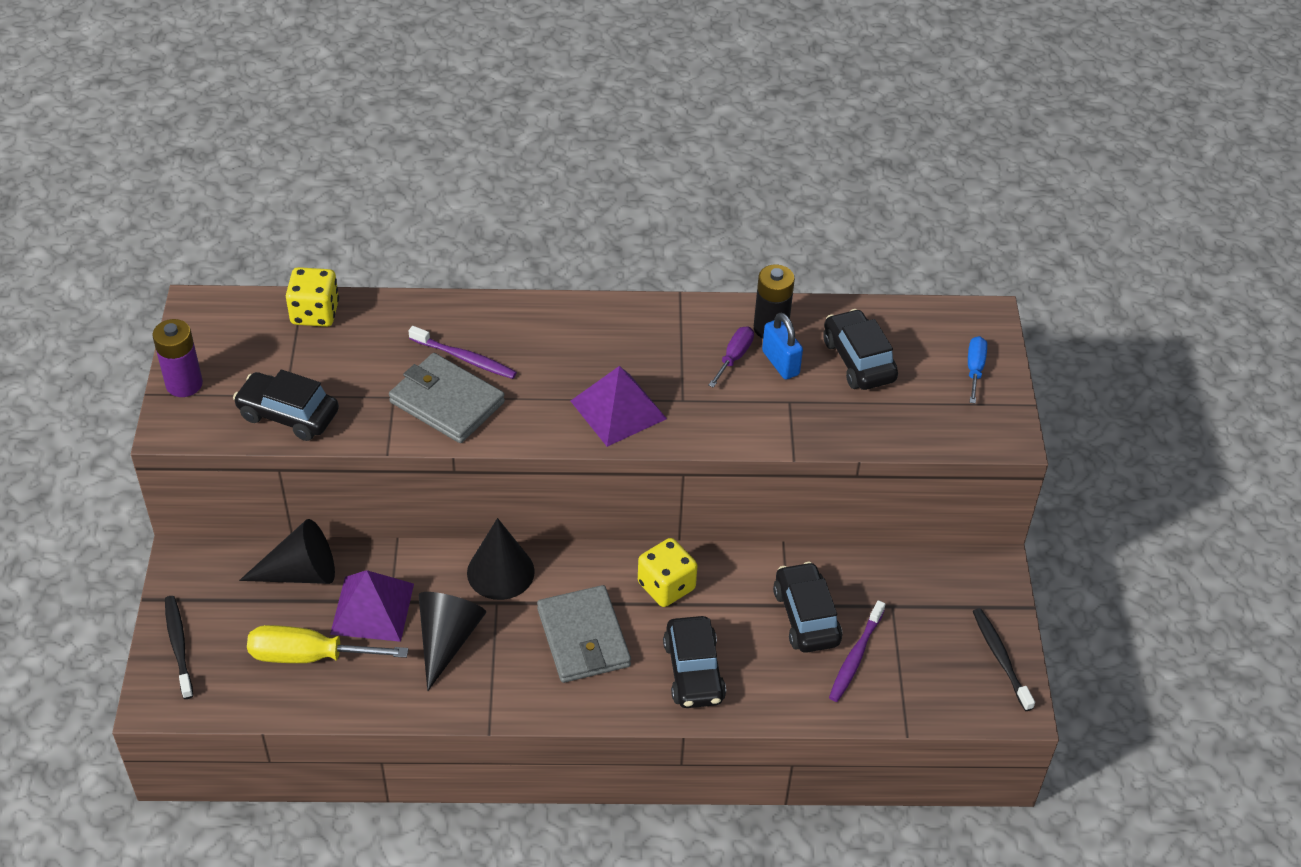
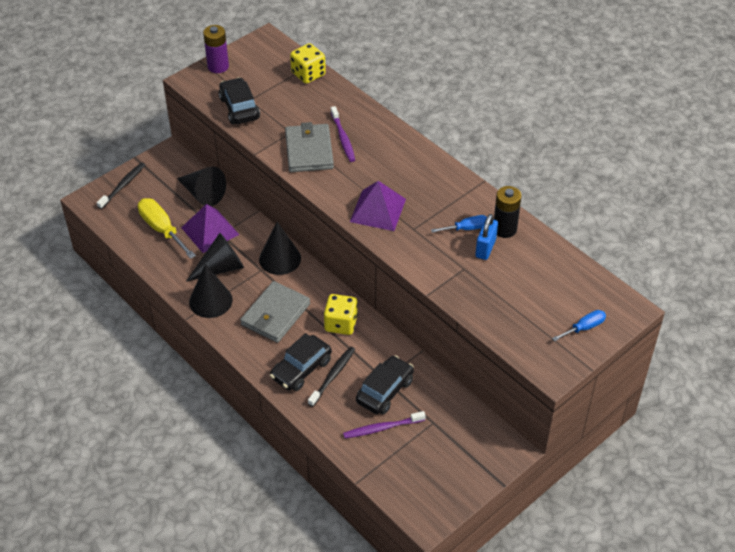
camera: 50 degrees right, 0 degrees up
(489, 687) = (210, 301): none -> black cone
(734, 357) = (466, 228): purple screwdriver -> blue screwdriver
(858, 360) = (527, 277): black car -> none
(1000, 658) = (452, 492): black toothbrush -> black toothbrush (333, 376)

